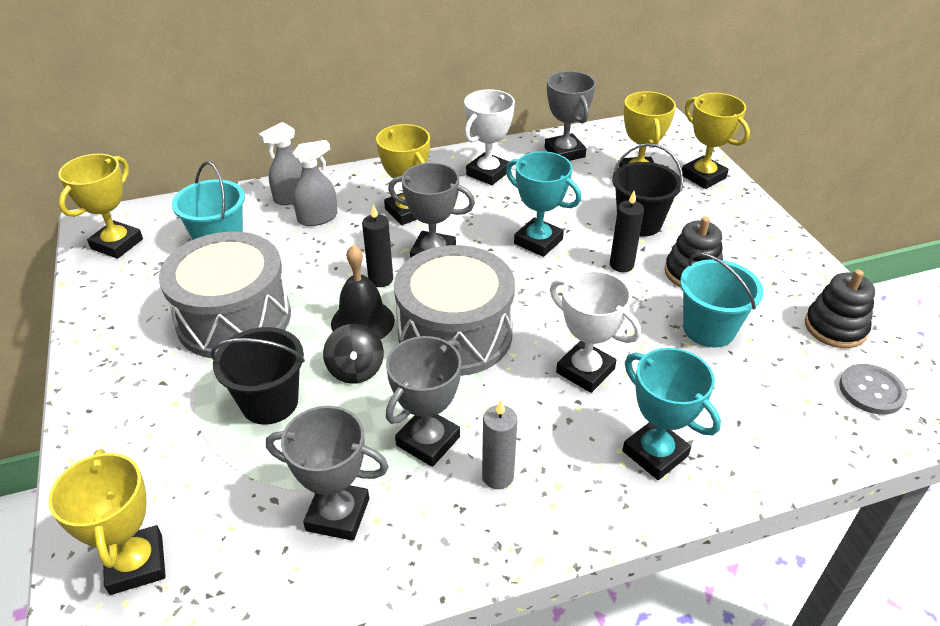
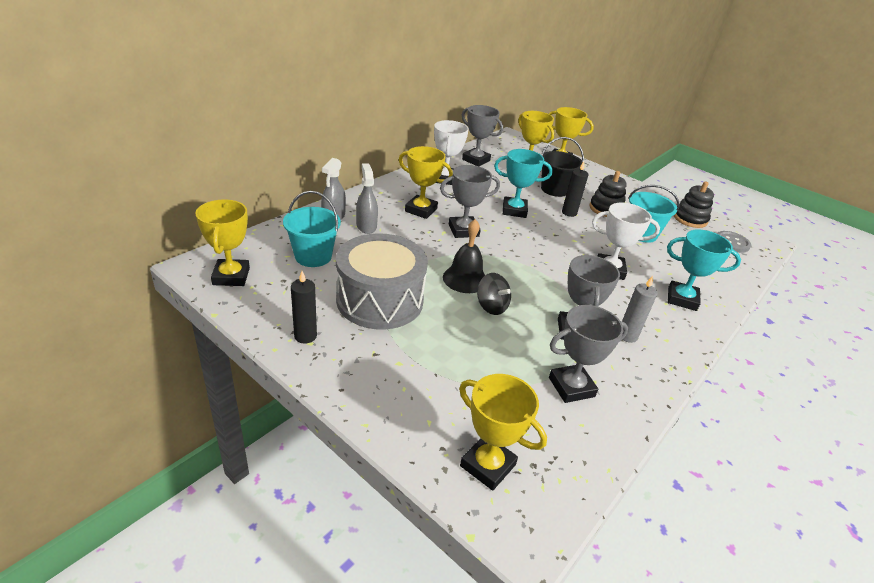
camera: 35 degrees left, 5 degrees down
(270, 402) = (461, 341): black bucket -> none
(317, 218) = (366, 226): grey spray bottle -> grey spray bottle turned 45 degrees counterclockwise
(381, 279) = (448, 252): black candle -> black candle (305, 336)
(455, 334) = (524, 270): grey drum -> none

